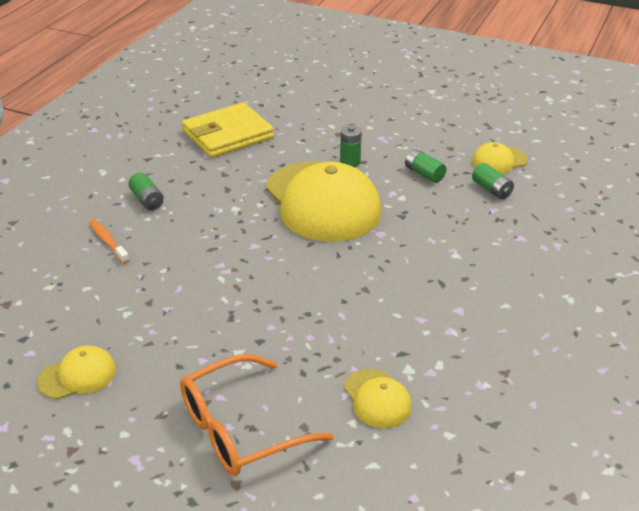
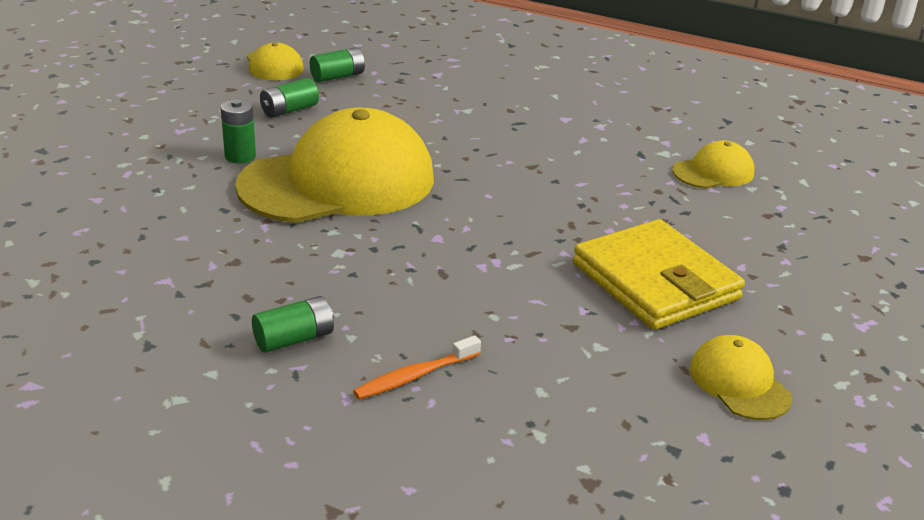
camera: 90 degrees left, 5 degrees down
(228, 135) = (103, 257): yellow wallet -> yellow wallet (655, 281)
(242, 428) = (785, 252): orange glasses -> none

